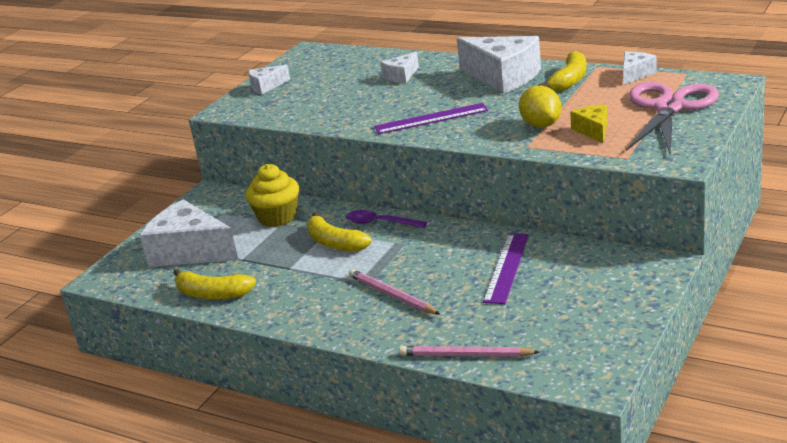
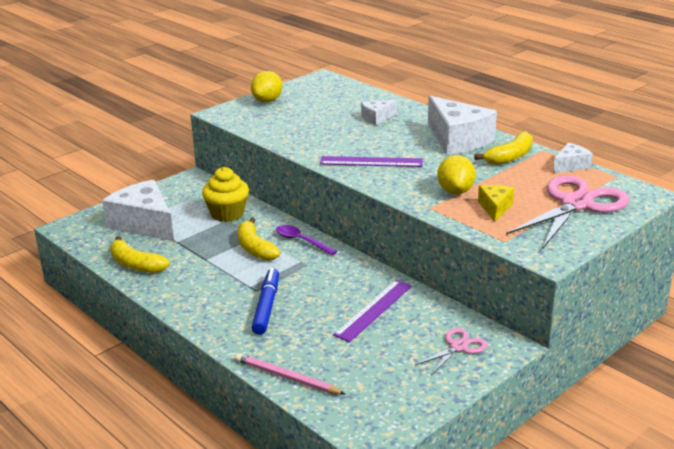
camera: 15 degrees right, 0 degrees up
(266, 86) = (267, 101): white cheese -> yellow lemon
(391, 295) = (266, 306): pink pencil -> blue marker
(617, 278) = (458, 347): none -> pink scissors

